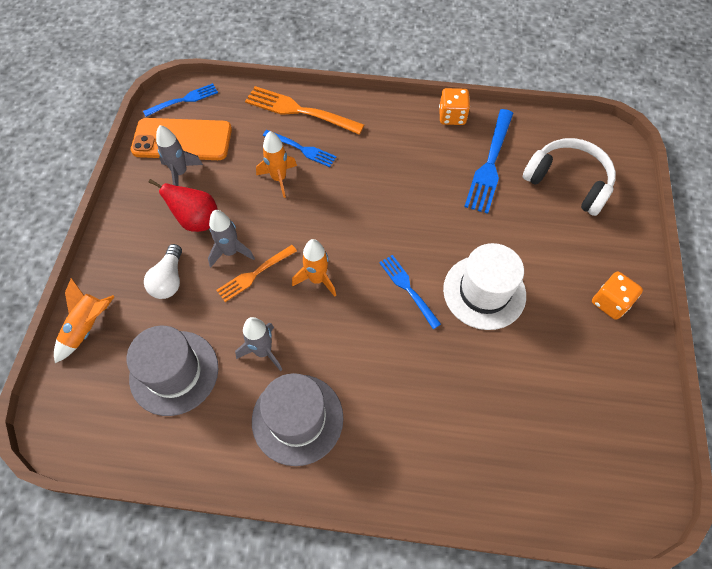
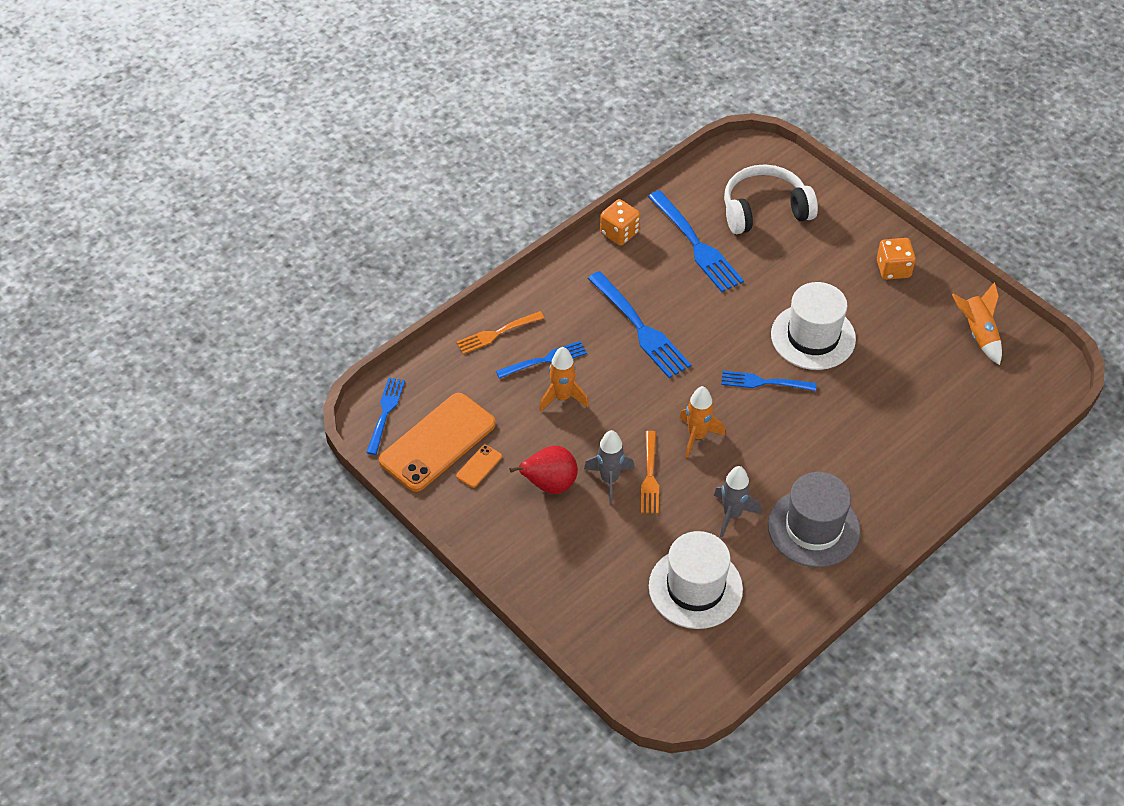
camera: 50 degrees left, 10 degrees down
(88, 327) = (590, 628): orange rocket -> orange rocket (978, 333)
(169, 280) = (596, 541): white light bulb -> none
(174, 372) = (695, 588): grey hat -> white hat
(180, 173) = (479, 466): grey rocket -> orange phone
(300, 111) = (497, 333): orange fork -> orange fork, size x0.62
(382, 181) = (639, 327): none -> blue fork

